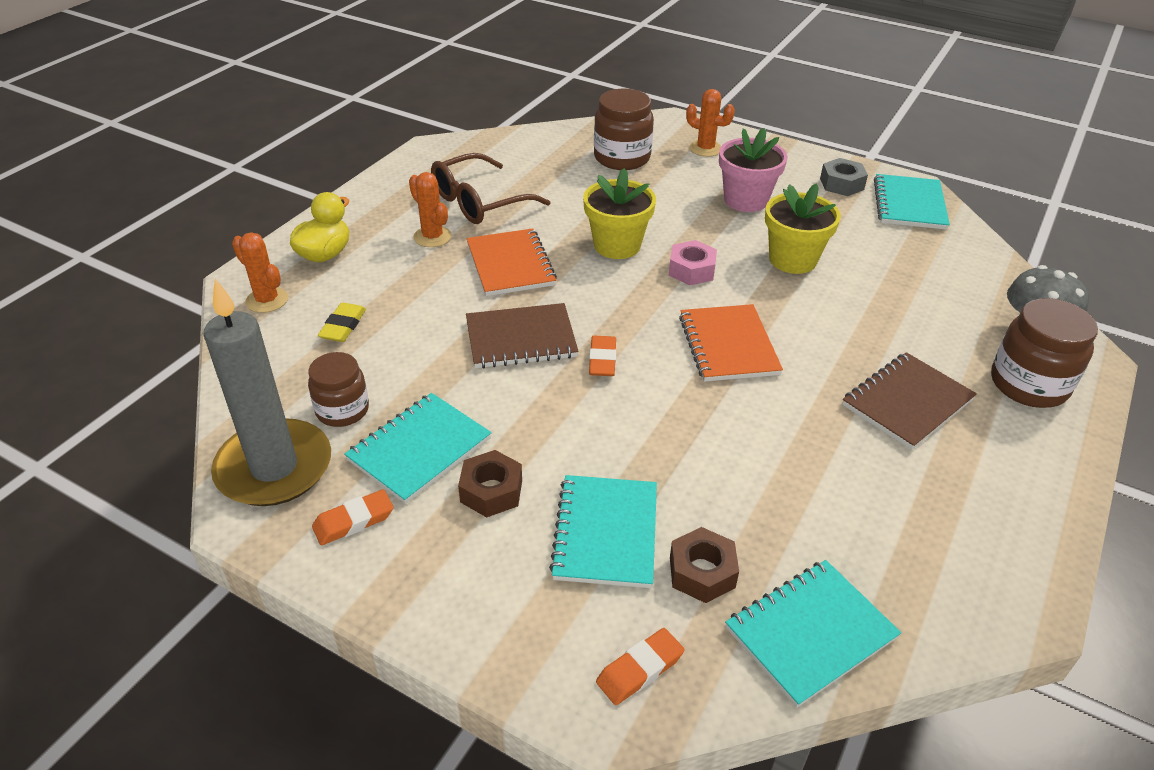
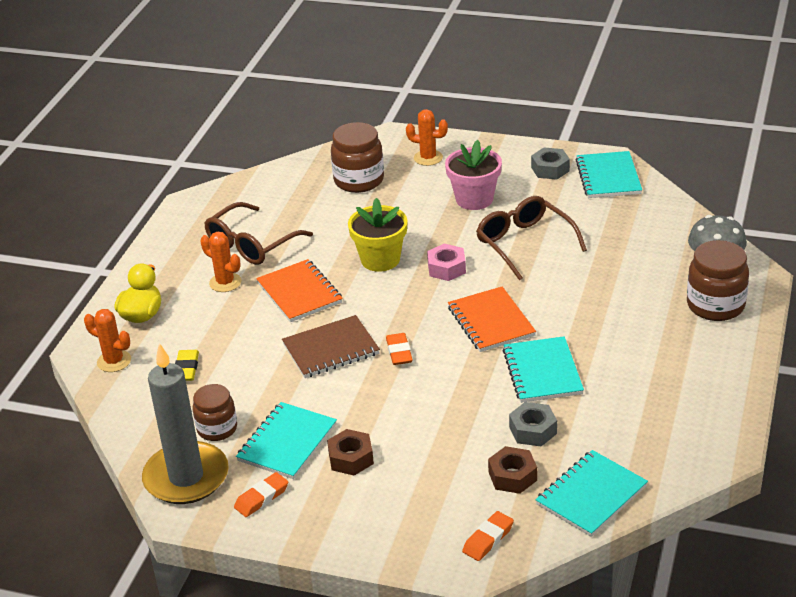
camera: 10 degrees left, 5 degrees down
(606, 533) = (440, 467): turquoise notebook -> turquoise notebook (542, 372)
(747, 507) = (533, 430): none -> grey nut
(792, 259) = (524, 243): yellow flower pot -> brown glasses
(907, 403) = (630, 336): brown notebook -> none

